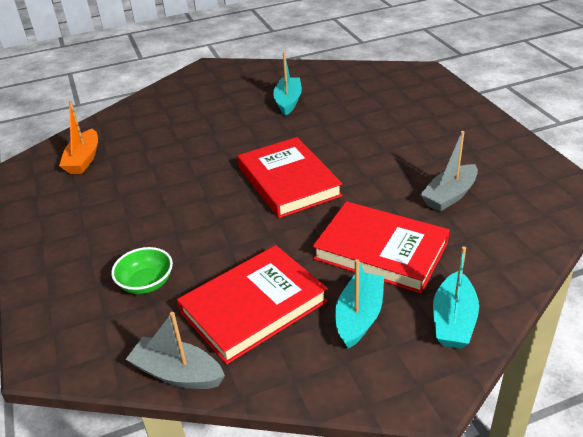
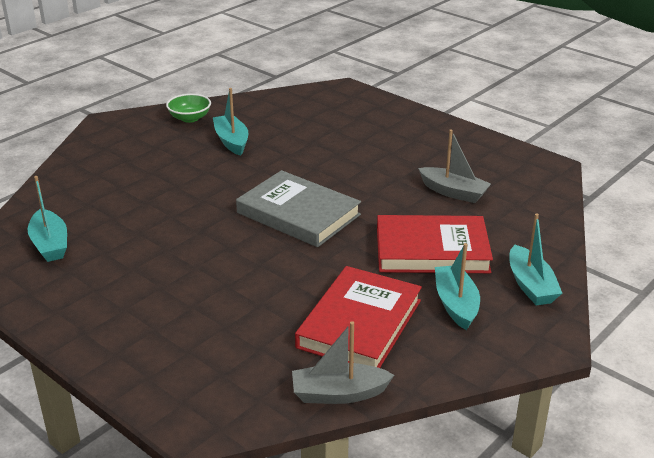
camera: 30 degrees left, 5 degrees down
(83, 160) = (50, 244): orange boat -> turquoise boat
(146, 283) = (238, 335): green bowl -> green bowl (190, 118)
(288, 181) = (298, 214): red book -> grey book
(449, 195) = (453, 192): grey boat -> grey boat turned 75 degrees counterclockwise

